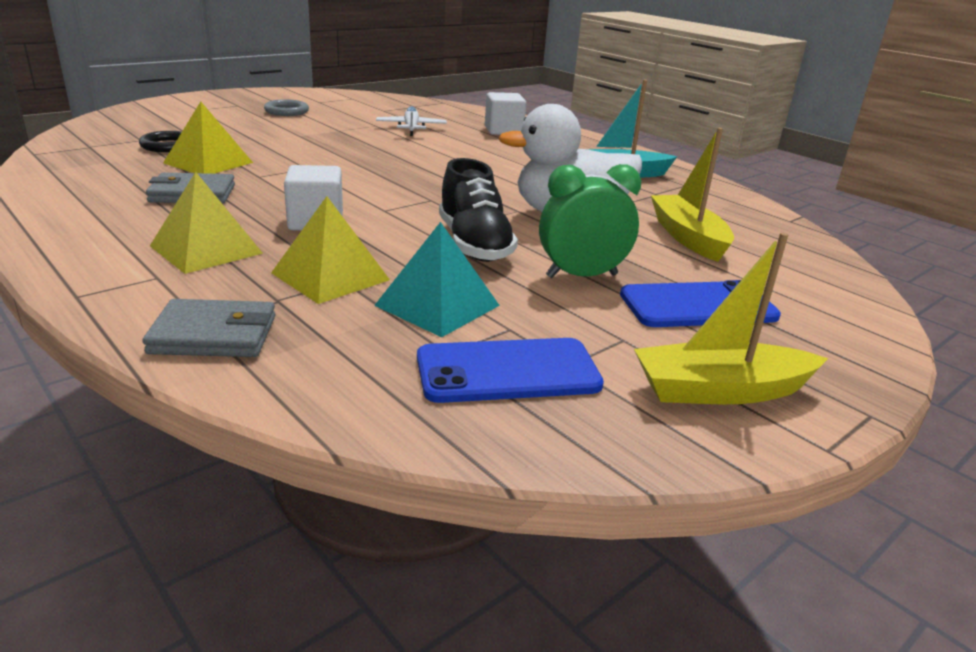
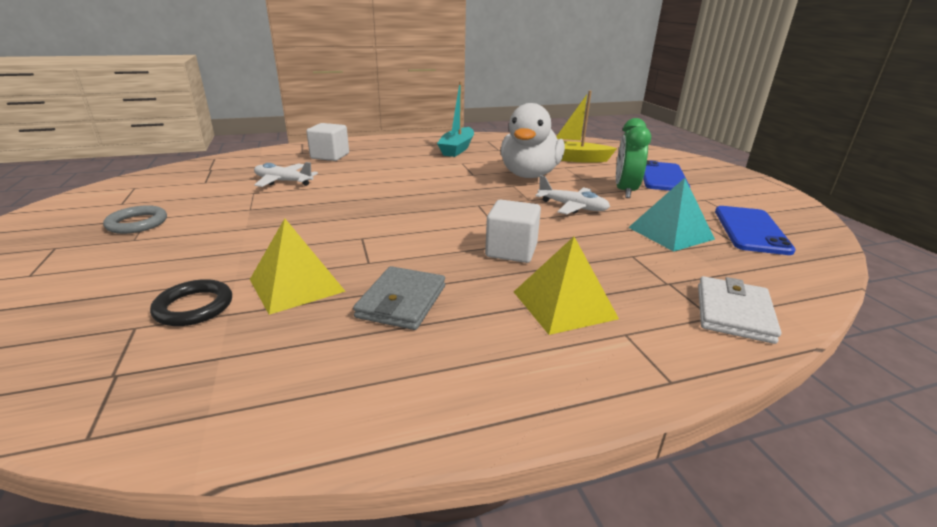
camera: 65 degrees left, 0 degrees up
(214, 334) = (733, 313): grey wallet -> white wallet
(330, 276) = (625, 259): yellow pyramid -> none
(474, 244) = (572, 207): black shoe -> white plane
(720, 390) = (751, 193): yellow boat -> none

